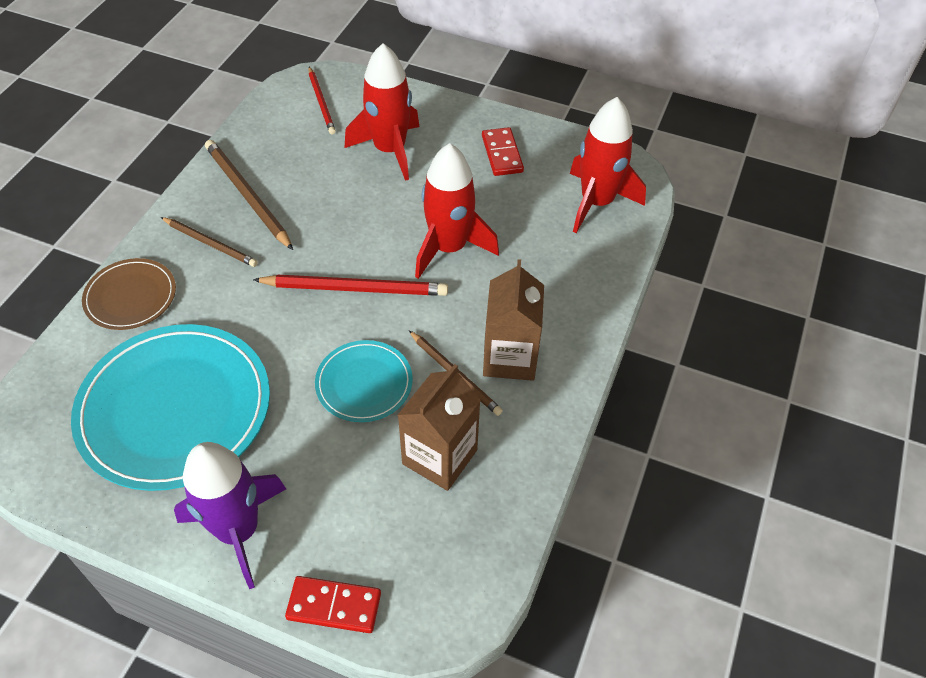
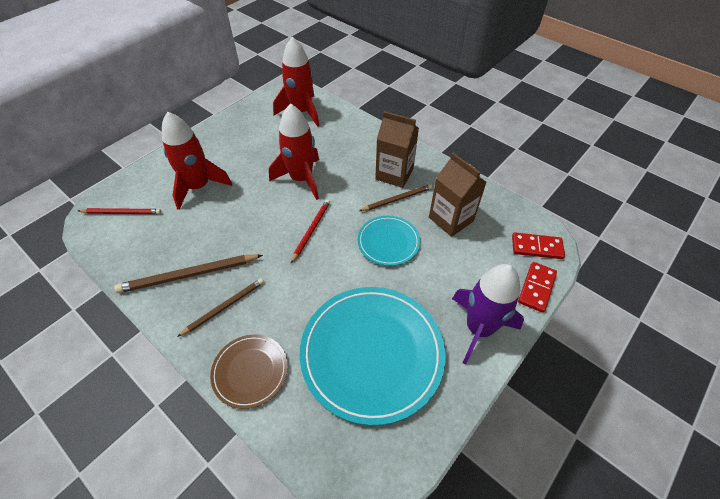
camera: 70 degrees left, 0 degrees up
(355, 288) = (311, 230): red pencil -> red pencil, size x0.65
(502, 154) = (239, 137): red domino -> red domino (536, 247)

